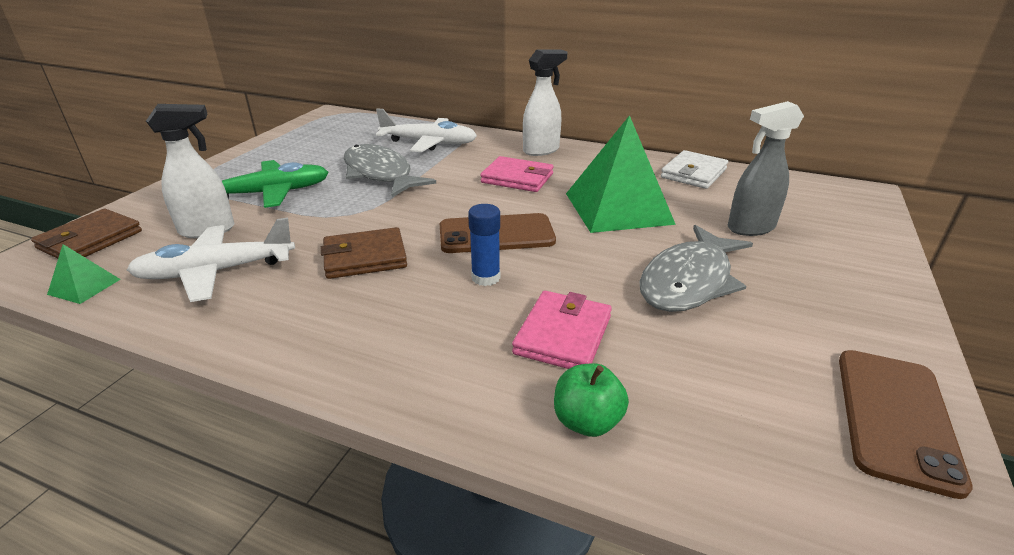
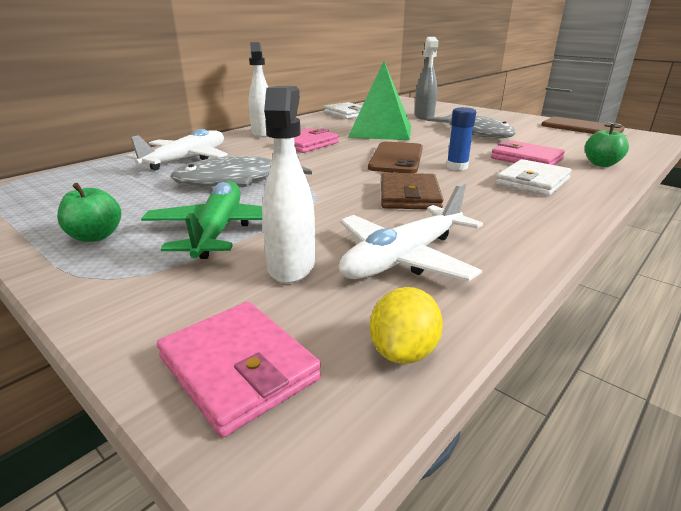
camera: 70 degrees left, 5 degrees down
(84, 286) = (403, 351): green pyramid -> yellow lemon
(90, 240) = (239, 368): brown wallet -> pink wallet
(216, 272) = (404, 258): white plane -> white plane turned 45 degrees clockwise
(259, 162) = (96, 236): none -> green apple
(448, 340) = (532, 182): none -> white wallet

